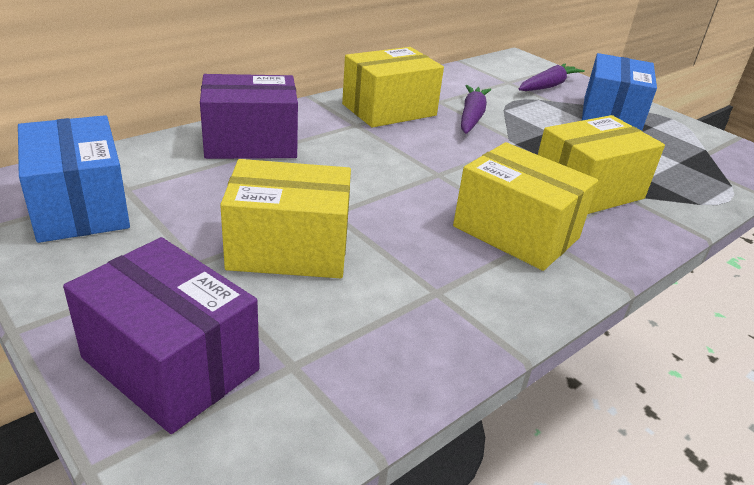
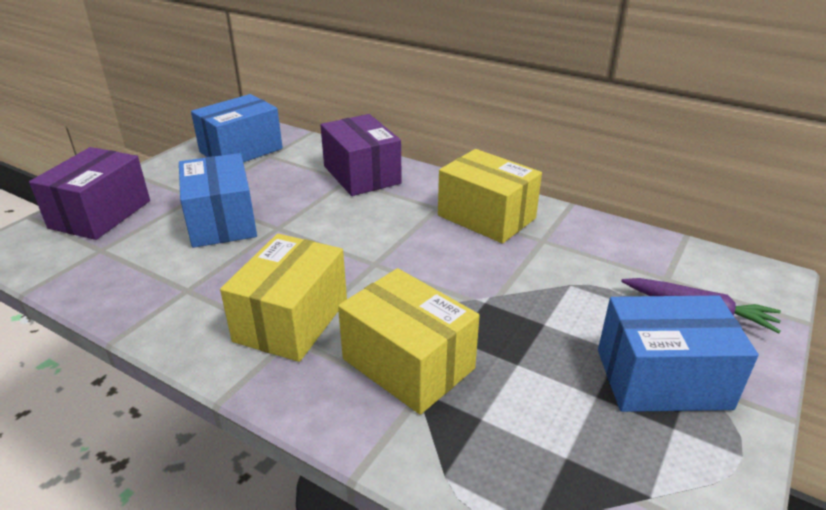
camera: 75 degrees right, 0 degrees up
(289, 248) = (222, 221): yellow box -> blue box
(471, 117) = (524, 265): purple carrot -> none

